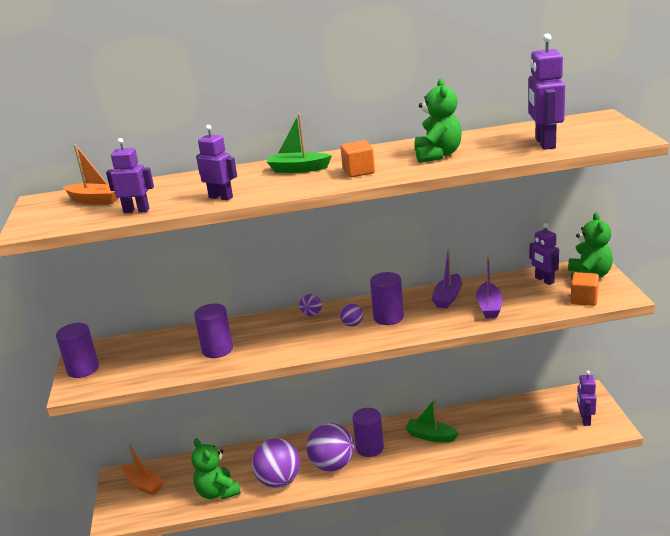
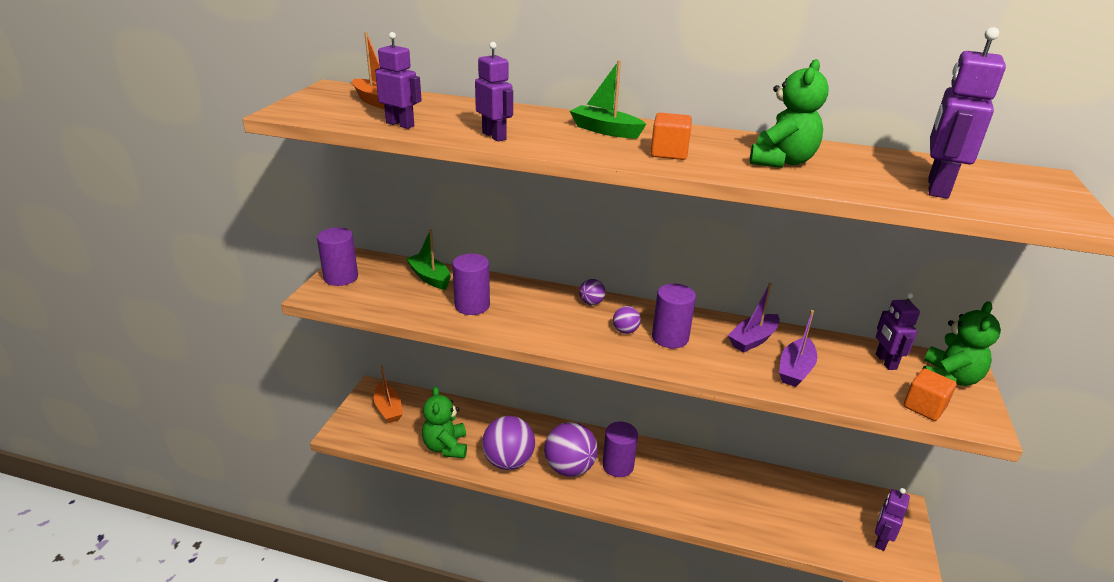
camera: 20 degrees right, 5 degrees up
(431, 436) = (689, 481): green boat -> green boat (430, 277)

